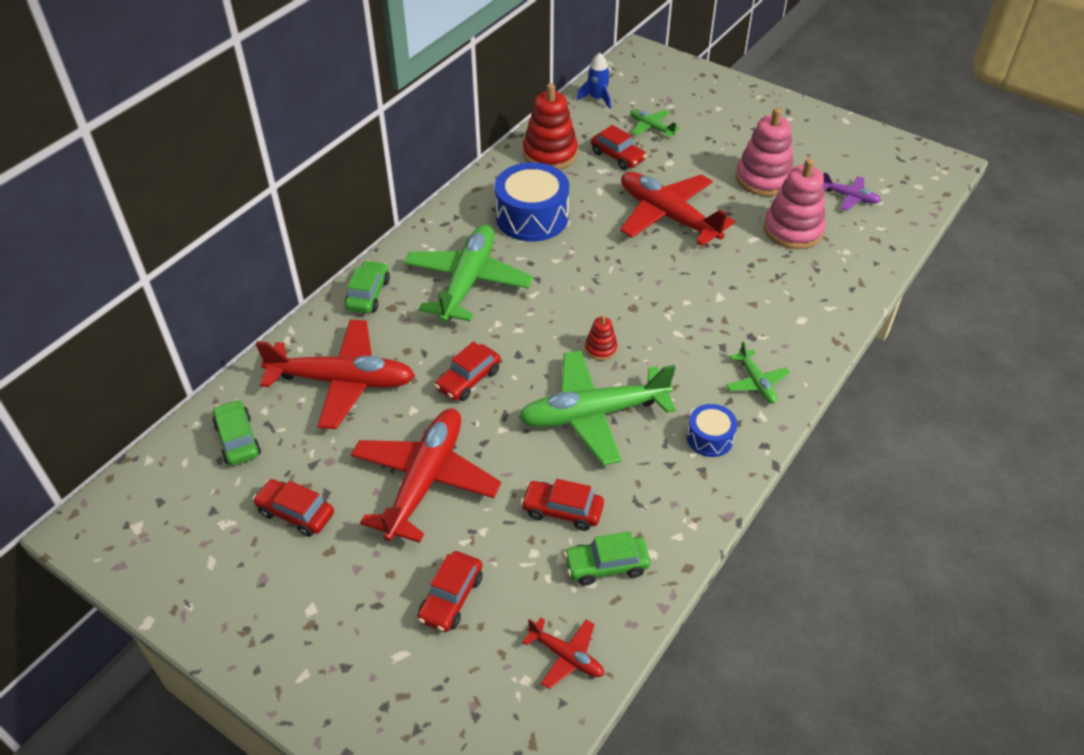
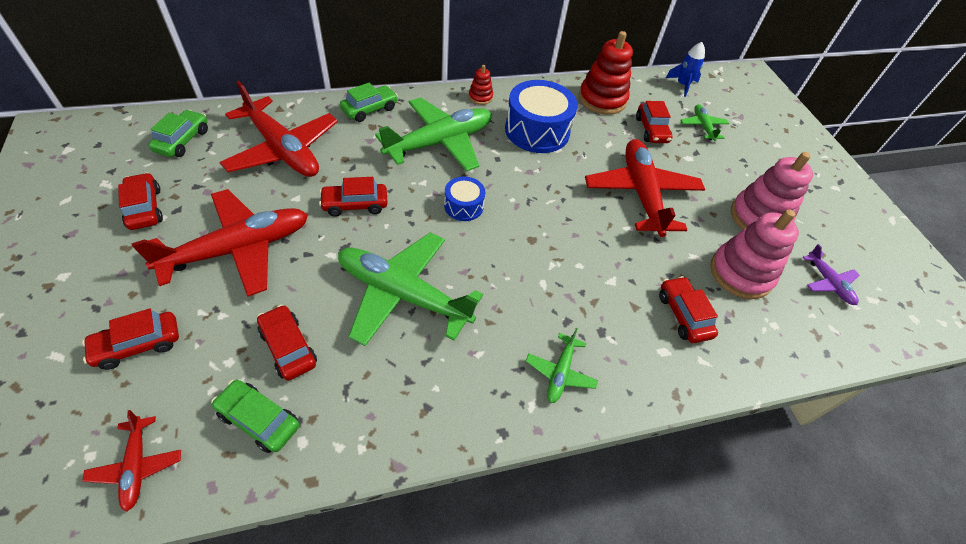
camera: 35 degrees right, 5 degrees up
(601, 348) = (470, 251): red stacking toy -> red stacking toy (480, 97)
(710, 438) = (465, 387): blue drum -> blue drum (463, 206)
(788, 286) = (683, 315): none -> red car

